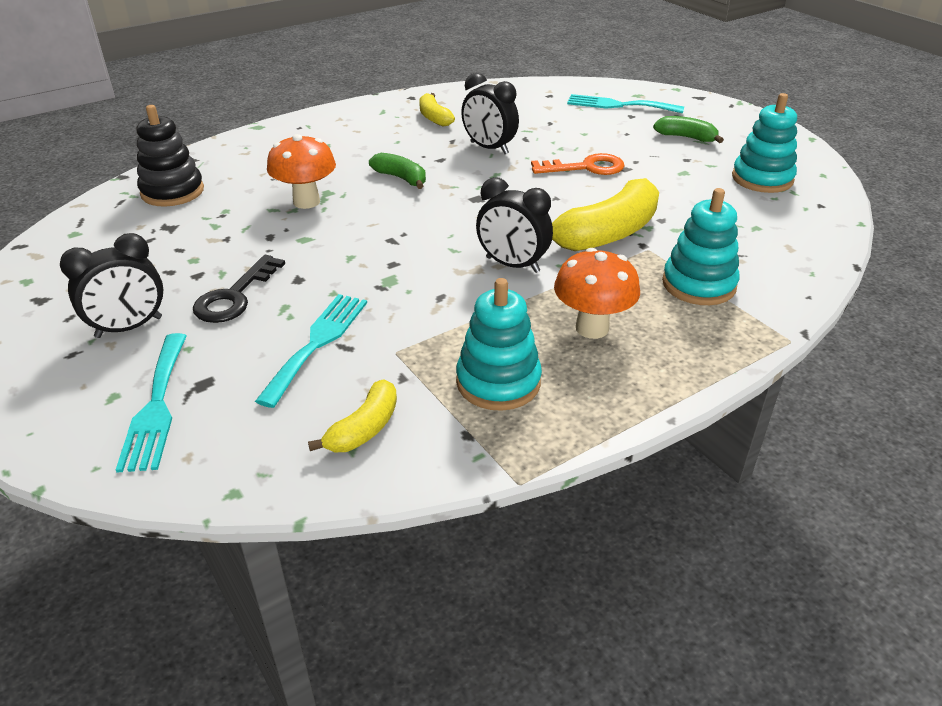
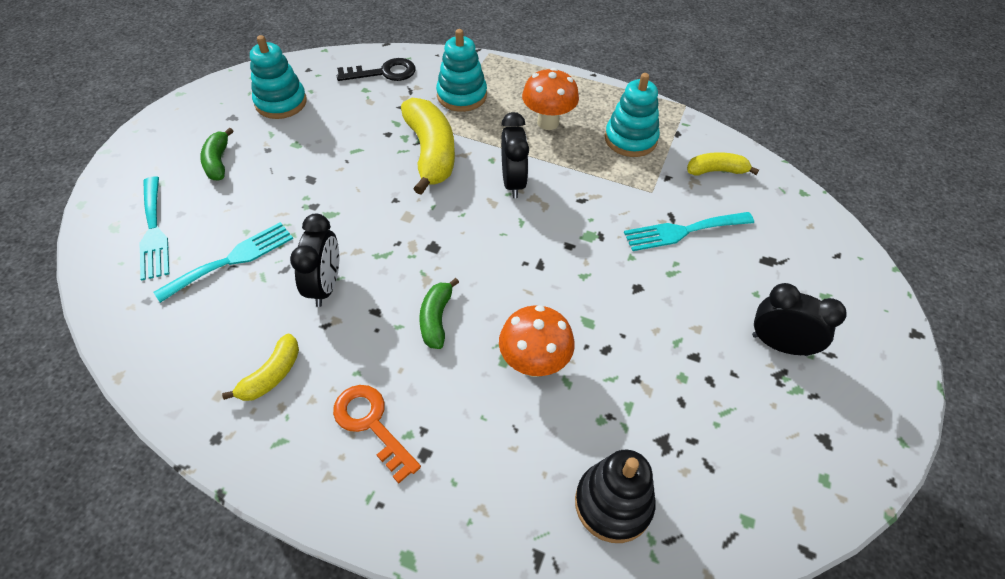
camera: 125 degrees left, 15 degrees up
(156, 406) = (805, 267): turquoise fork -> turquoise fork (232, 260)
(234, 296) = (691, 310): black key -> black key (384, 73)
(586, 168) = (325, 202): orange key -> orange key (371, 424)
(607, 234) = (431, 152): yellow banana -> yellow banana turned 60 degrees clockwise

